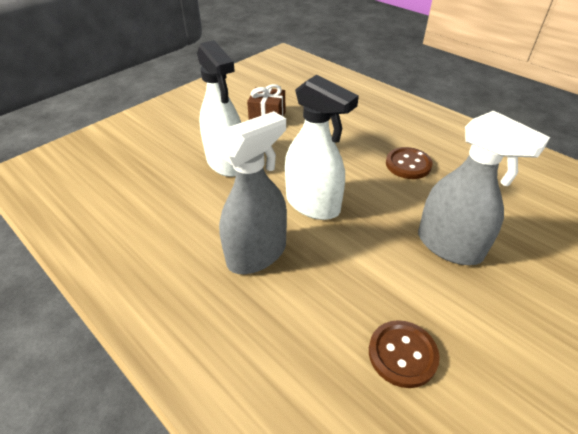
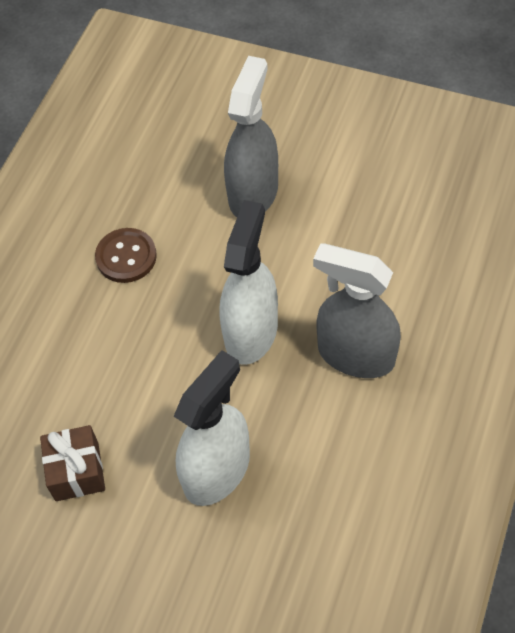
camera: 110 degrees left, 15 degrees up
(402, 354) = (399, 203): brown button -> none

